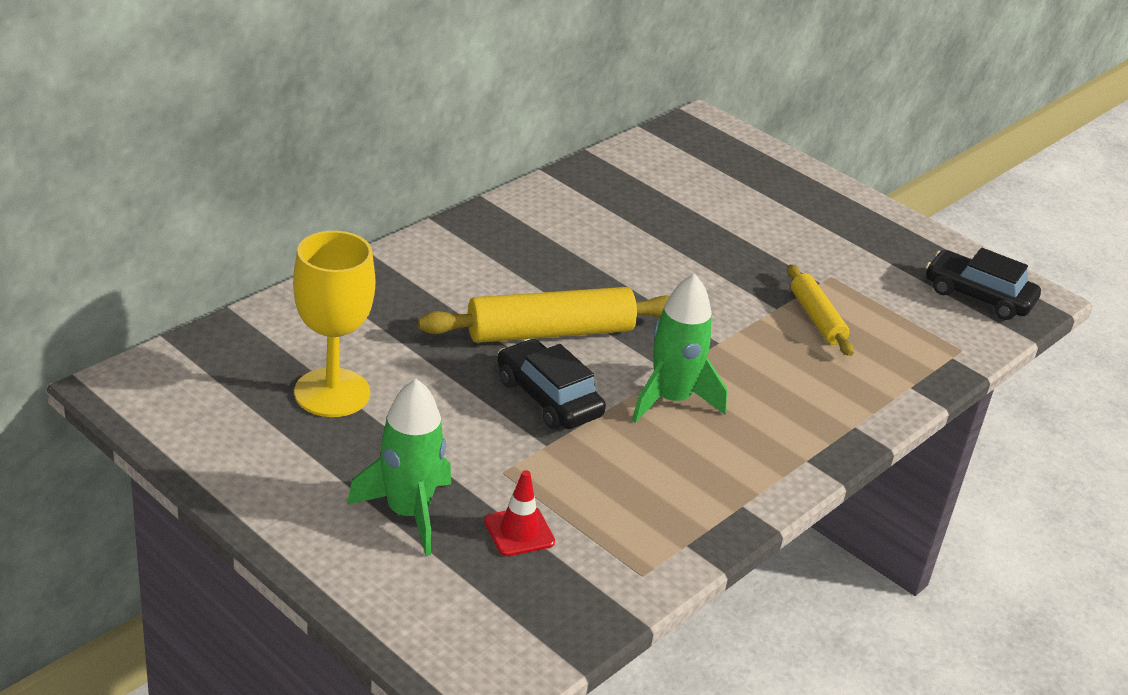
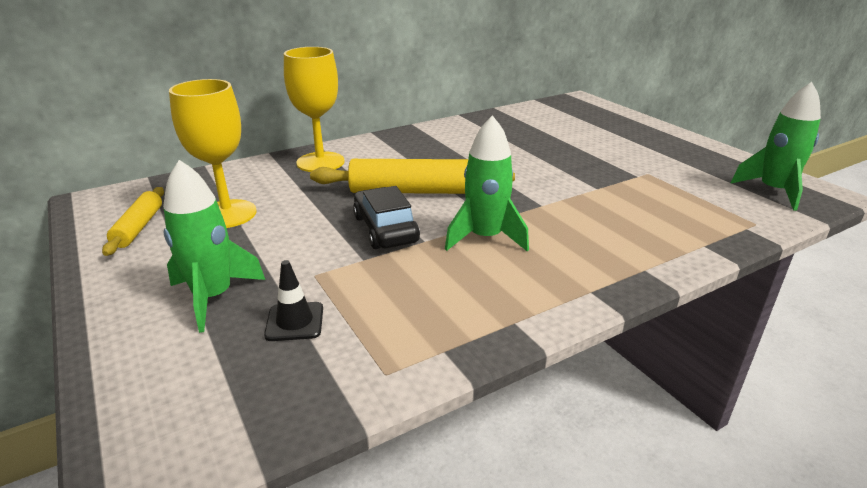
camera: 20 degrees right, 5 degrees down
(394, 288) = (320, 162): none -> yellow goblet
(519, 531) = (294, 322): red traffic cone -> black traffic cone
(816, 318) = (629, 196): yellow rolling pin -> yellow rolling pin (138, 227)
(978, 296) = (773, 191): black car -> green rocket

